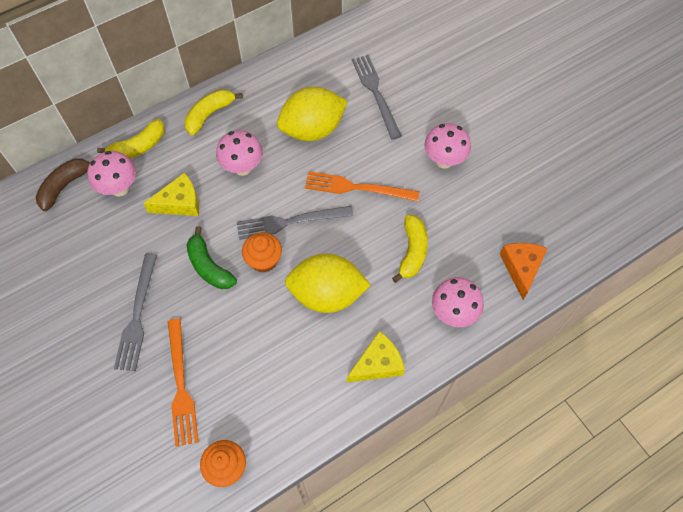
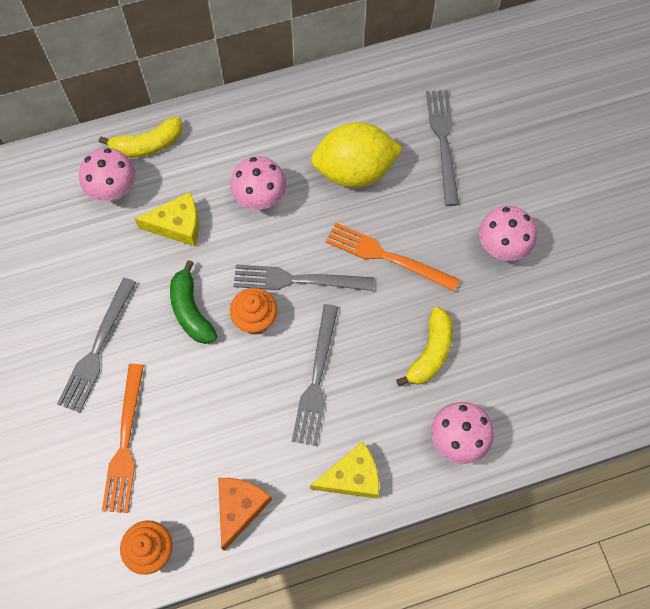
camera: 15 degrees right, 5 degrees up
(65, 186) = (54, 173): brown banana -> none
(209, 114) = (239, 123): yellow banana -> none
(327, 294) = (316, 379): yellow lemon -> grey fork
(521, 268) = (555, 406): orange cheese -> orange cheese (240, 508)

